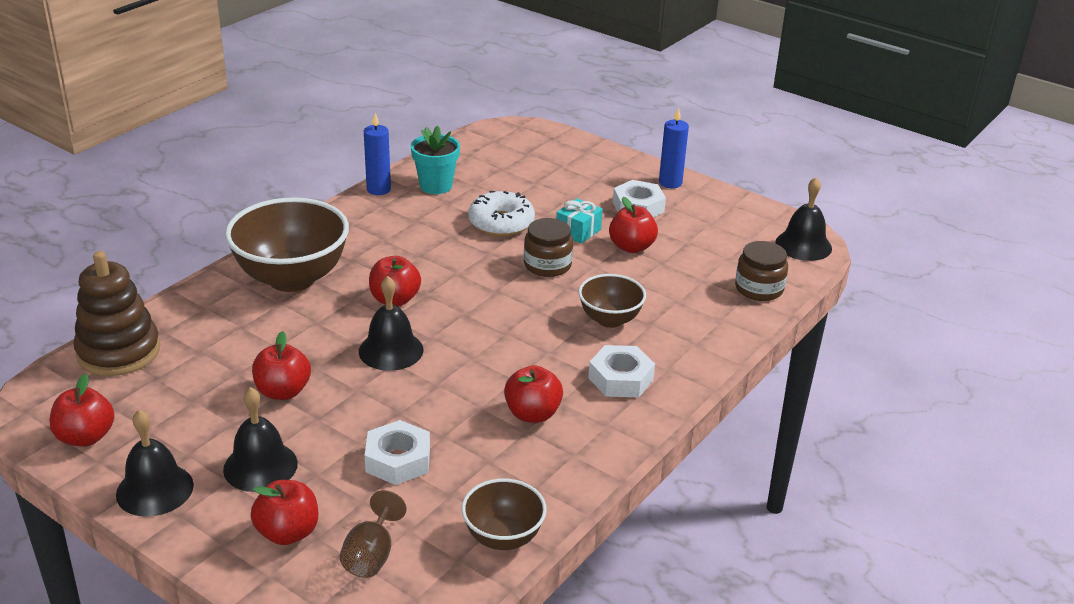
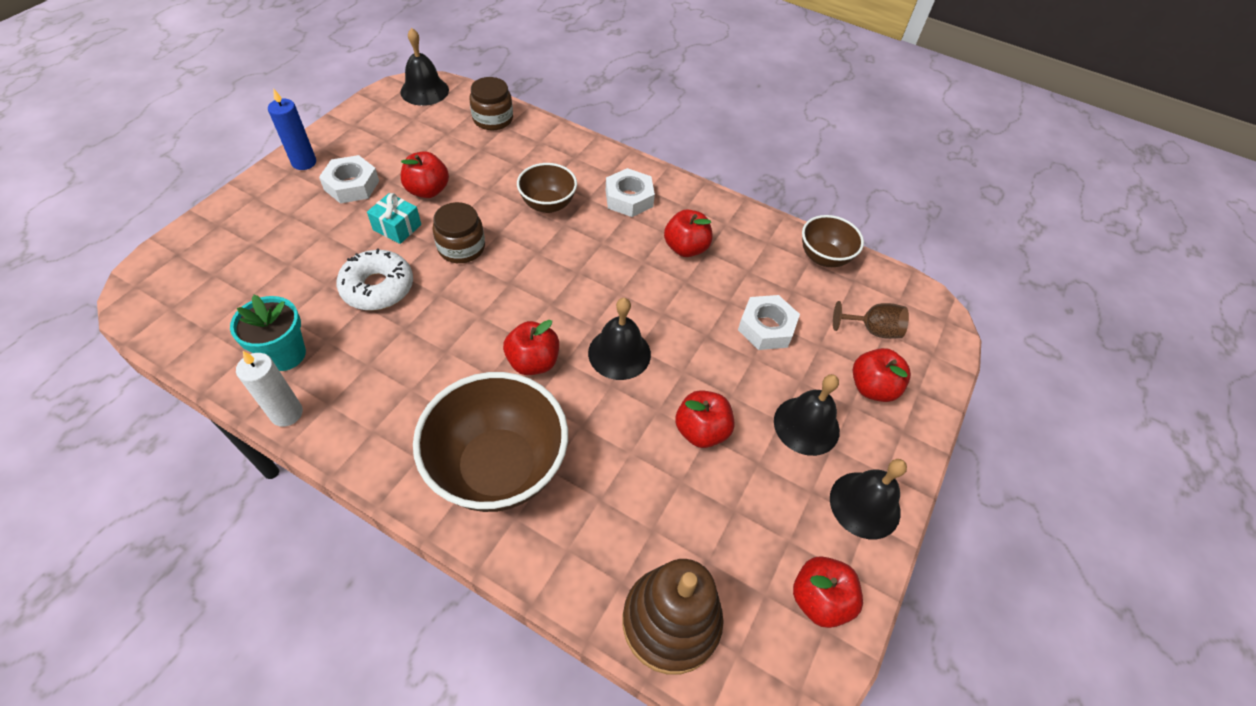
camera: 100 degrees left, 20 degrees up
(378, 189) = (286, 413): blue candle -> white candle

